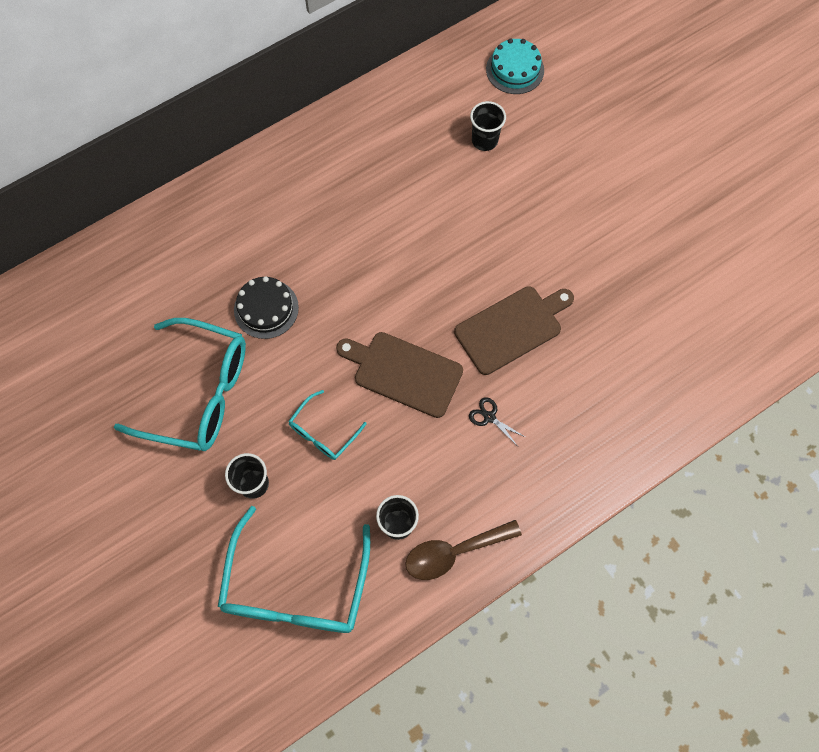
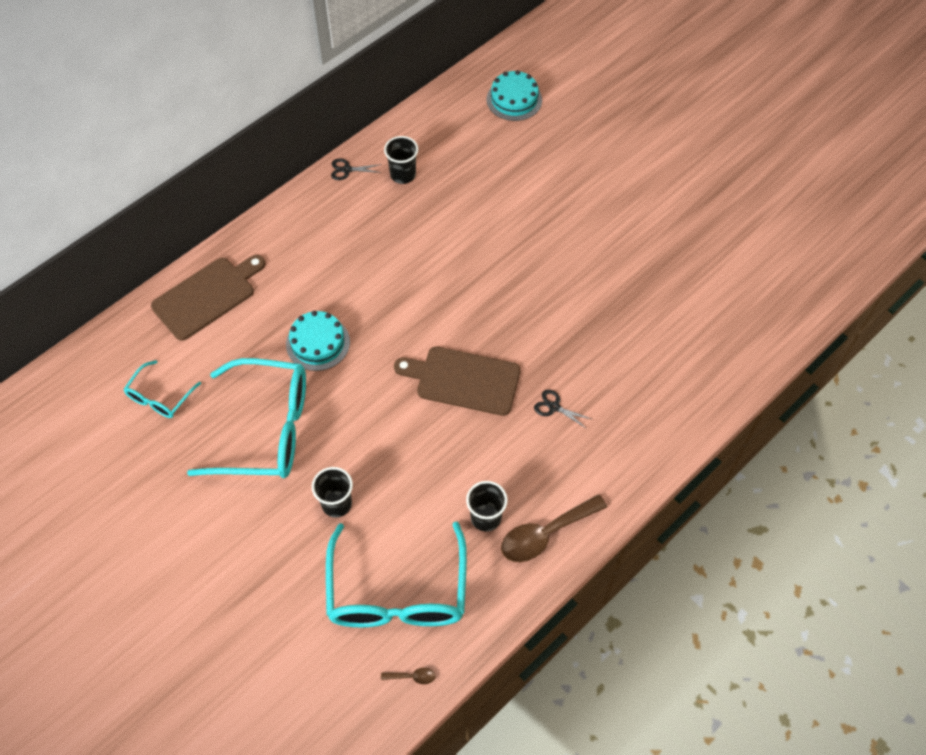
camera: 10 degrees left, 10 degrees down
(266, 308) = (318, 343): black cake -> turquoise cake
(294, 678) = (412, 677): none -> brown spoon
(323, 432) = (396, 445): turquoise glasses -> turquoise glasses (160, 396)
(329, 123) = (346, 170): none -> black scissors
(484, 140) = (498, 164): black cup -> black cup (403, 175)
(512, 328) = (559, 324): brown cutting board -> brown cutting board (207, 296)

